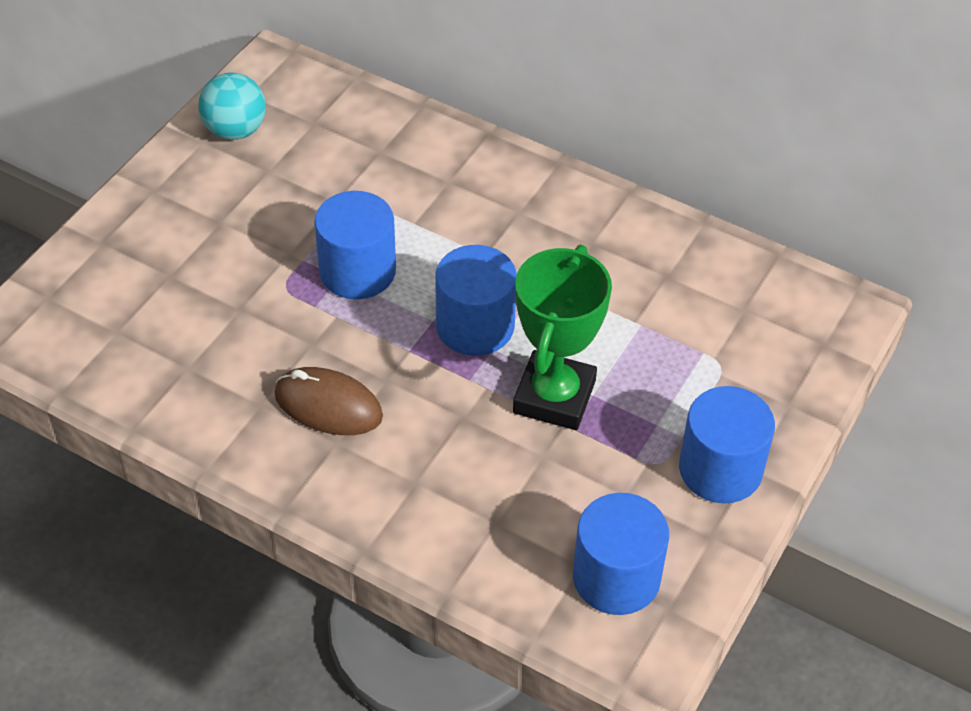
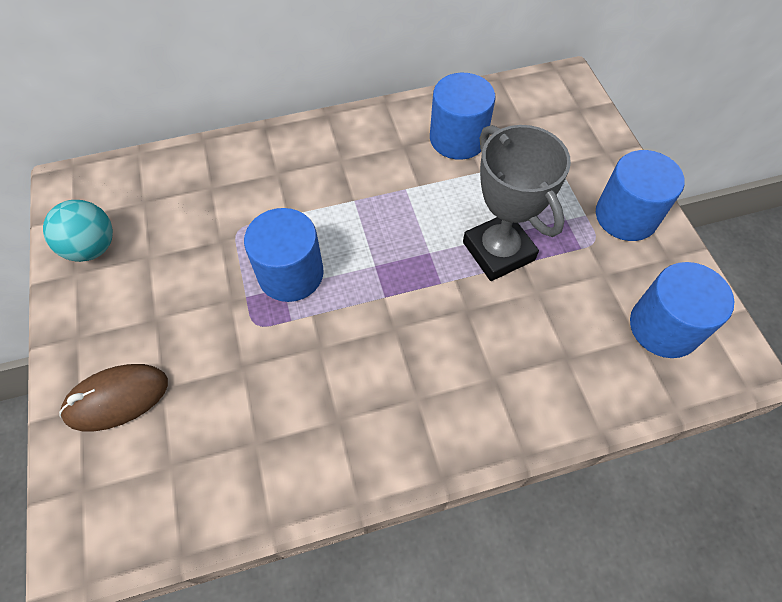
camera: 45 degrees left, 10 degrees up
(328, 406) = (382, 379): brown mouse -> brown mouse (117, 398)
(475, 326) = (403, 247): blue cylinder -> blue cylinder (458, 138)
(554, 397) = (498, 251): green trophy -> grey trophy

